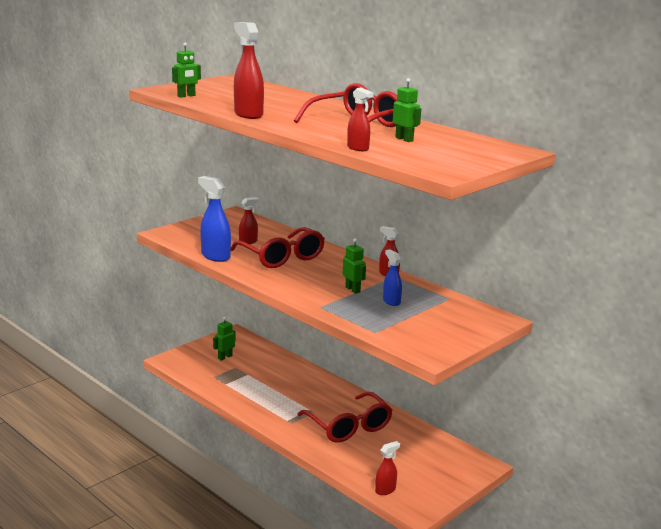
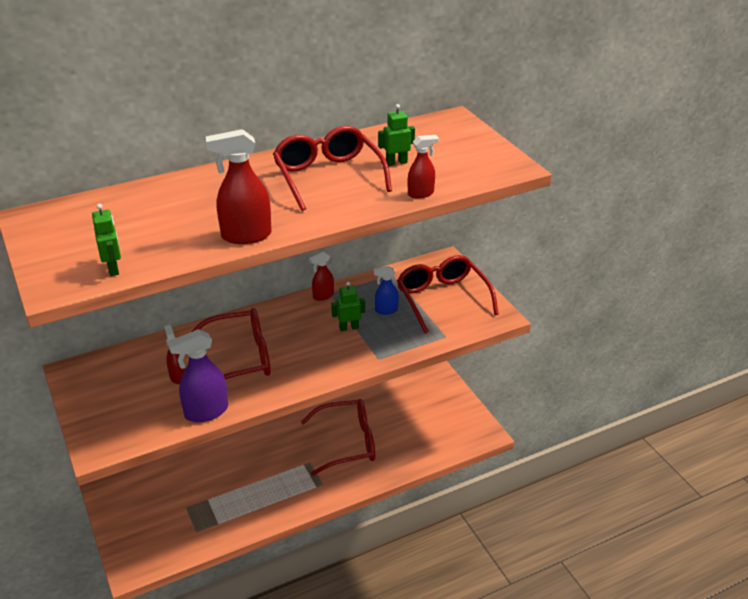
camera: 70 degrees left, 15 degrees up
(215, 256) = (206, 412): blue spray bottle -> purple spray bottle
(225, 357) = (157, 512): green robot -> none
(385, 490) = (454, 446): red spray bottle -> none
(433, 324) = (442, 299): none -> red glasses

